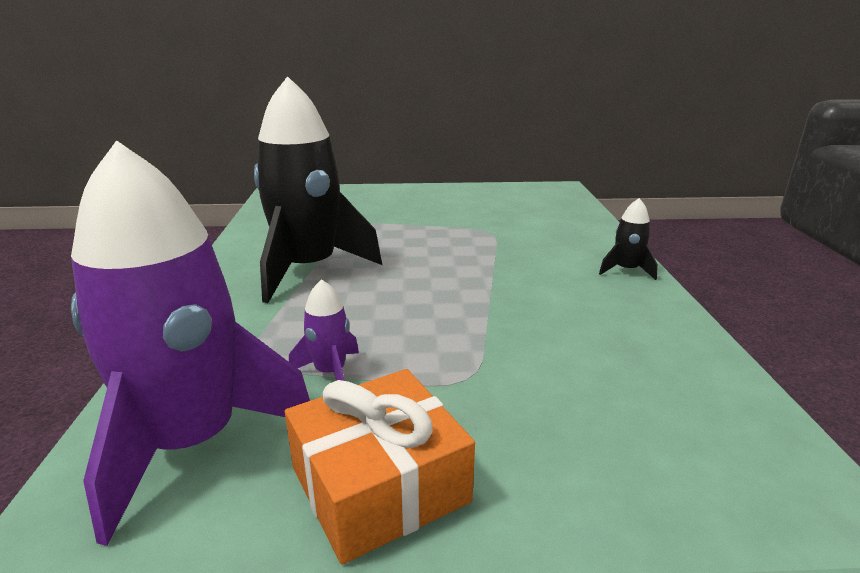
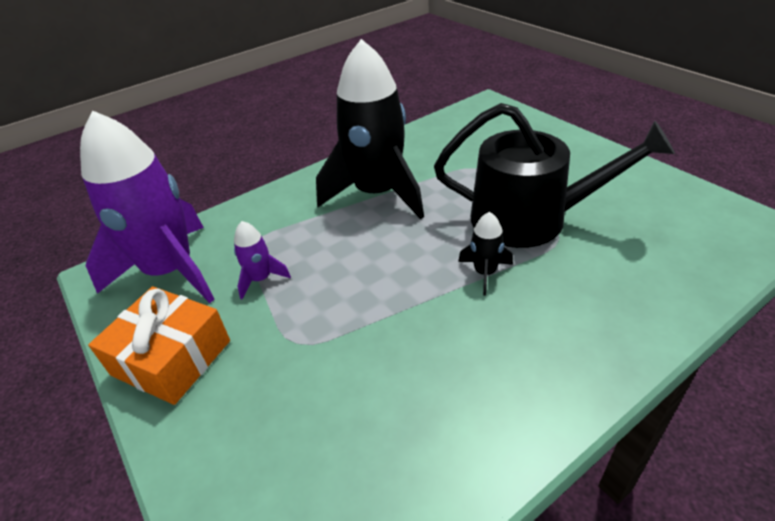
camera: 60 degrees right, 15 degrees up
(453, 231) = (531, 218): none -> black watering can
(626, 270) = (588, 368): black rocket -> black rocket (484, 273)

